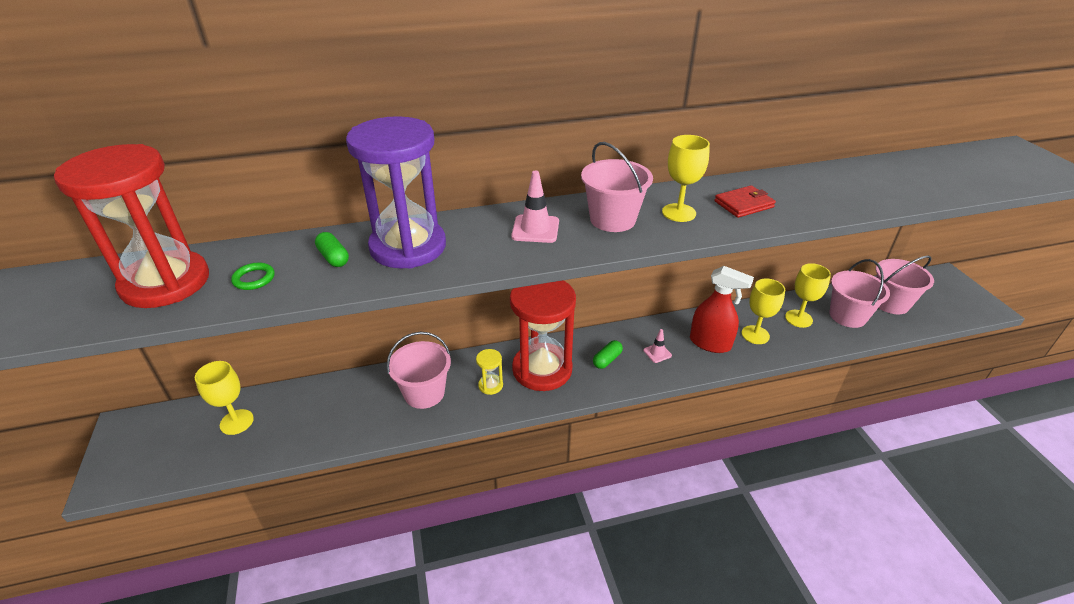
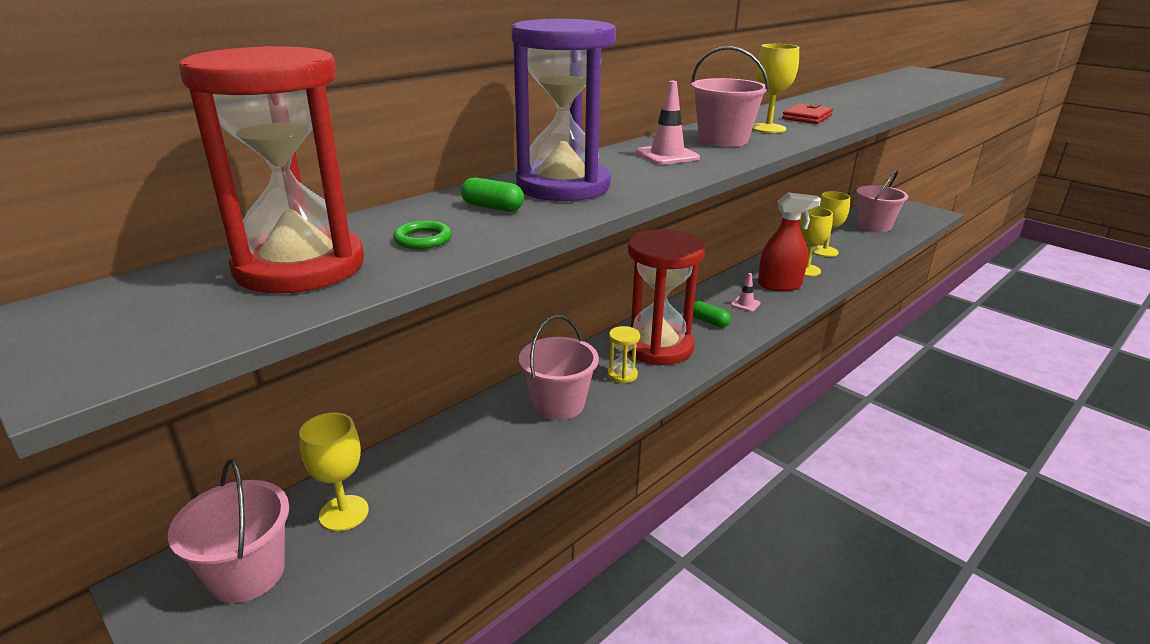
camera: 30 degrees left, 10 degrees down
(607, 360) = (709, 321): green capsule -> green capsule turned 60 degrees counterclockwise
(847, 316) = (856, 241): pink bucket -> pink bucket (247, 573)

